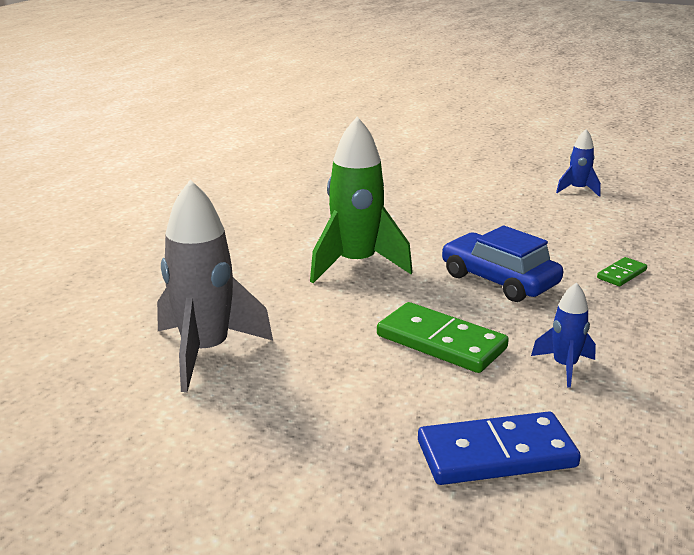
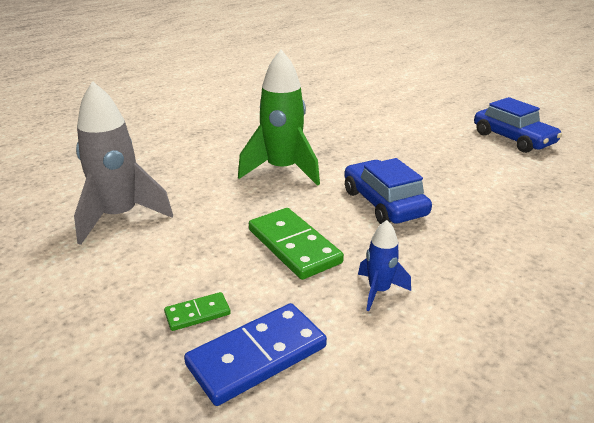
camera: 20 degrees right, 5 degrees up
(496, 454) = (257, 356): blue domino -> blue domino turned 45 degrees counterclockwise
(578, 190) = (513, 139): blue rocket -> blue car
(621, 274) = (496, 218): green domino -> green domino (197, 314)

